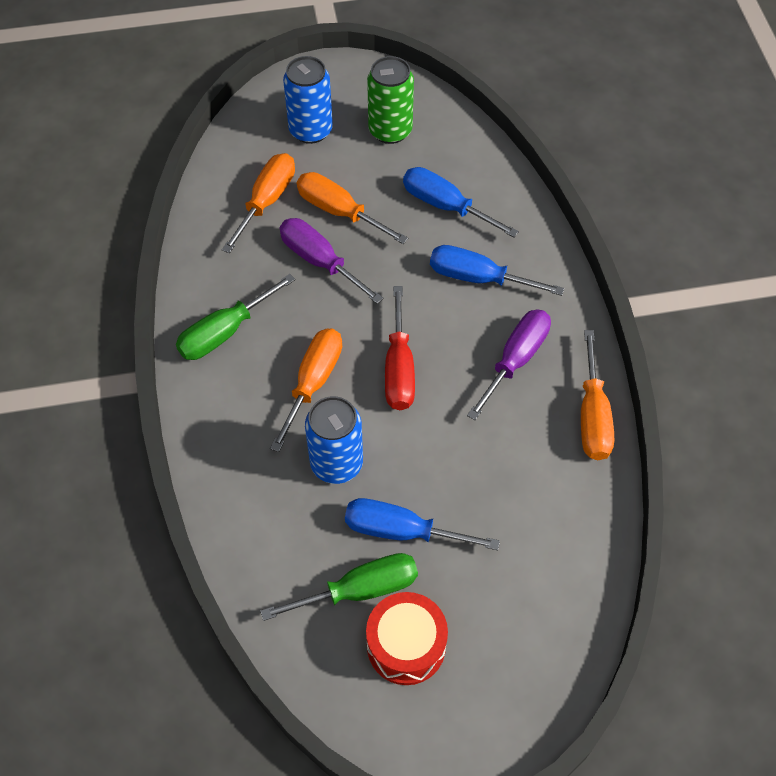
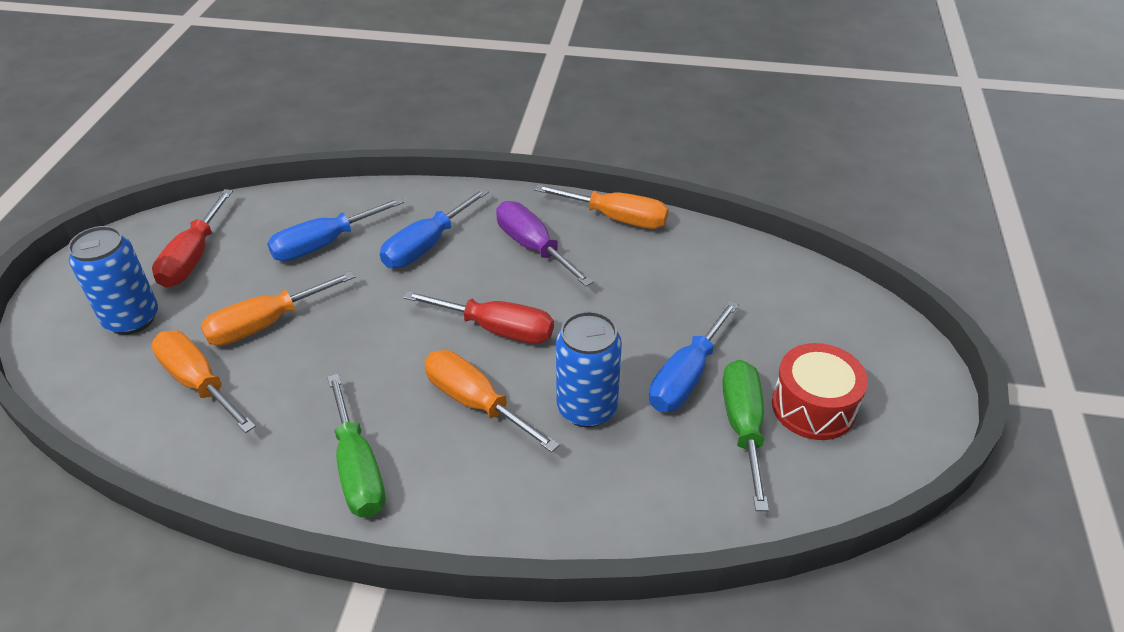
camera: 70 degrees left, 15 degrees down
(320, 261) = (320, 357): purple screwdriver -> none
(390, 130) = (193, 257): green can -> red screwdriver

